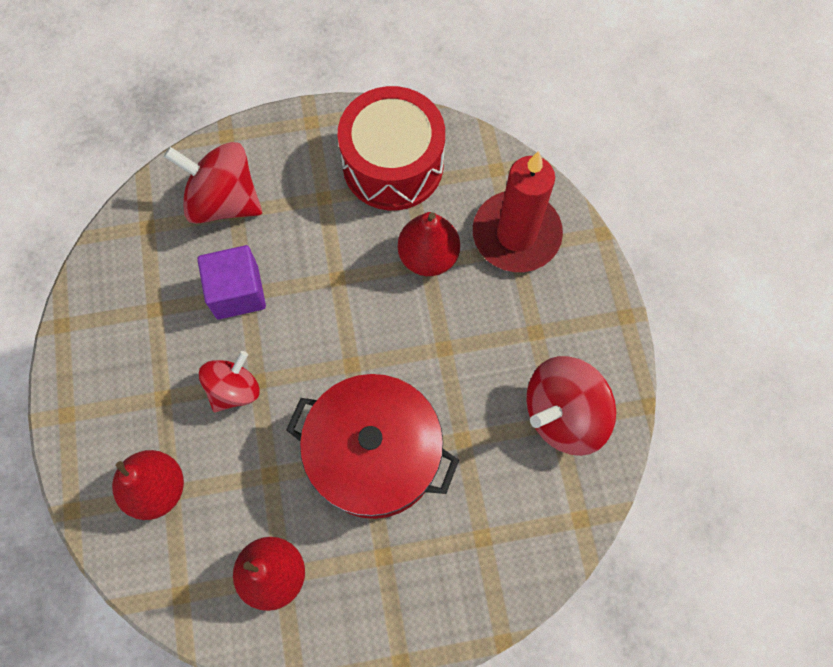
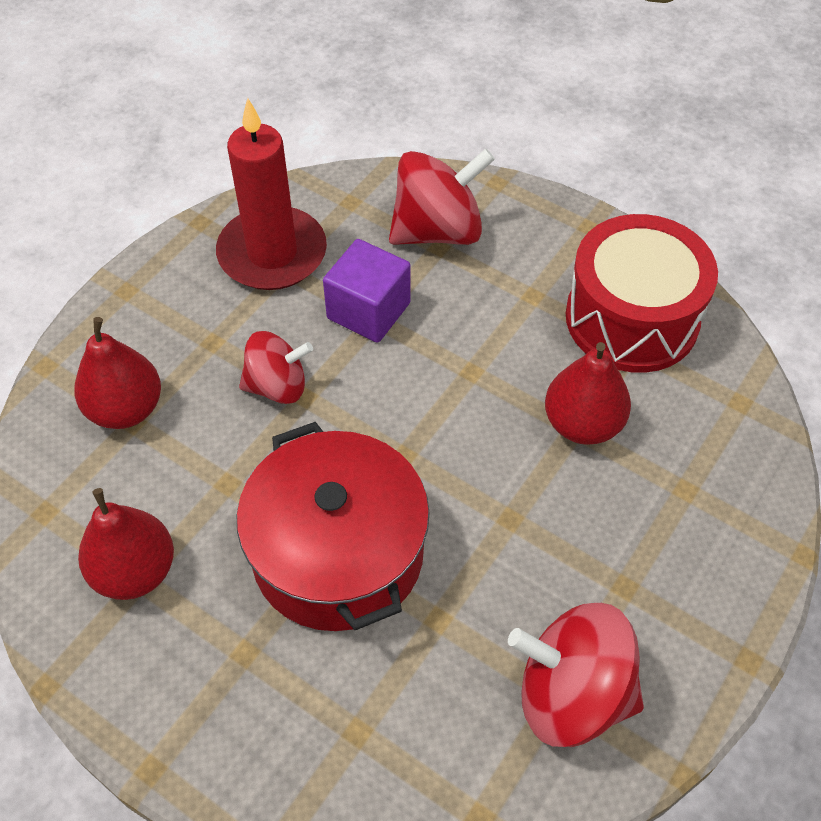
camera: 45 degrees right, 15 degrees down
(224, 201) = (438, 230): red spinning top -> red spinning top turned 90 degrees clockwise
(516, 234) = (700, 478): red candle -> red candle (272, 253)

